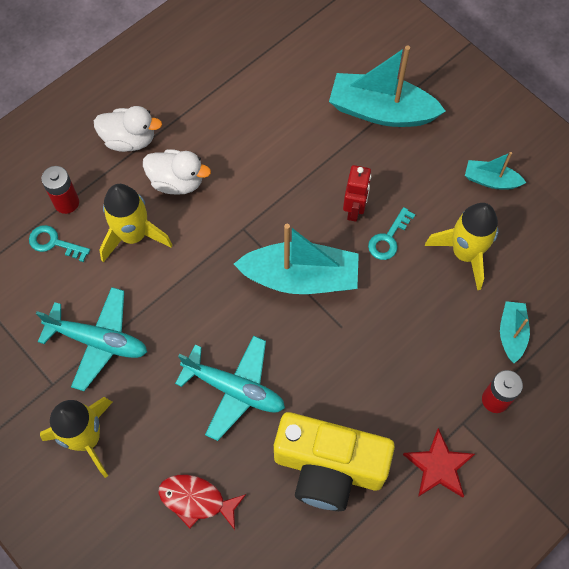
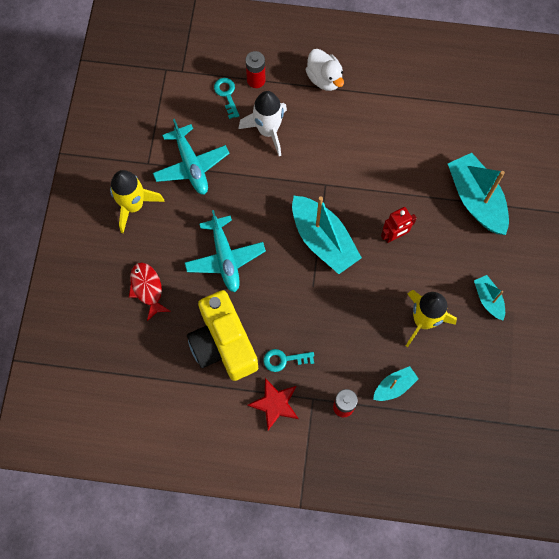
camera: 50 degrees right, 5 degrees up
(133, 235) = (268, 131): yellow rocket -> white rocket
(177, 181) = (322, 125): white duck -> none
(388, 238) = (393, 269): turquoise key -> turquoise key (284, 360)

